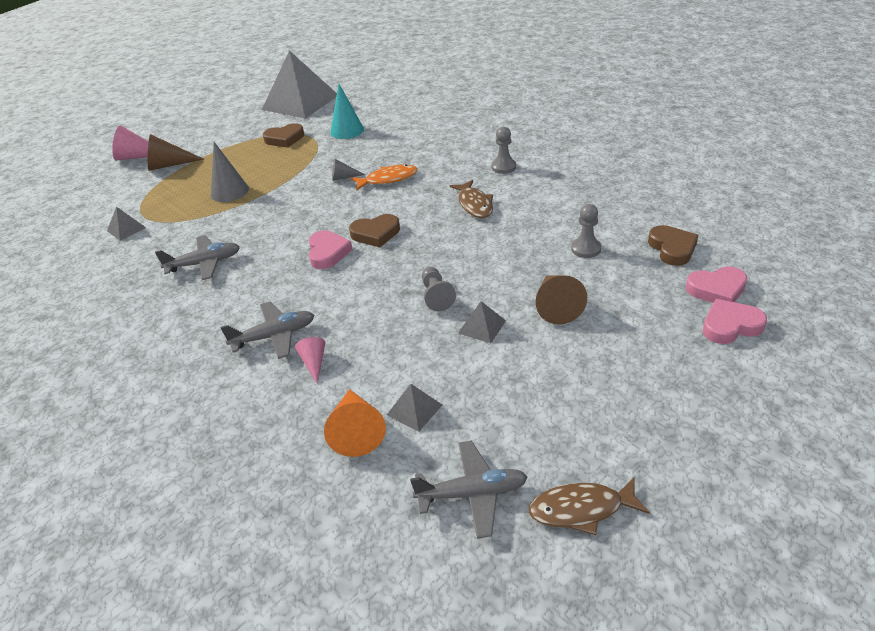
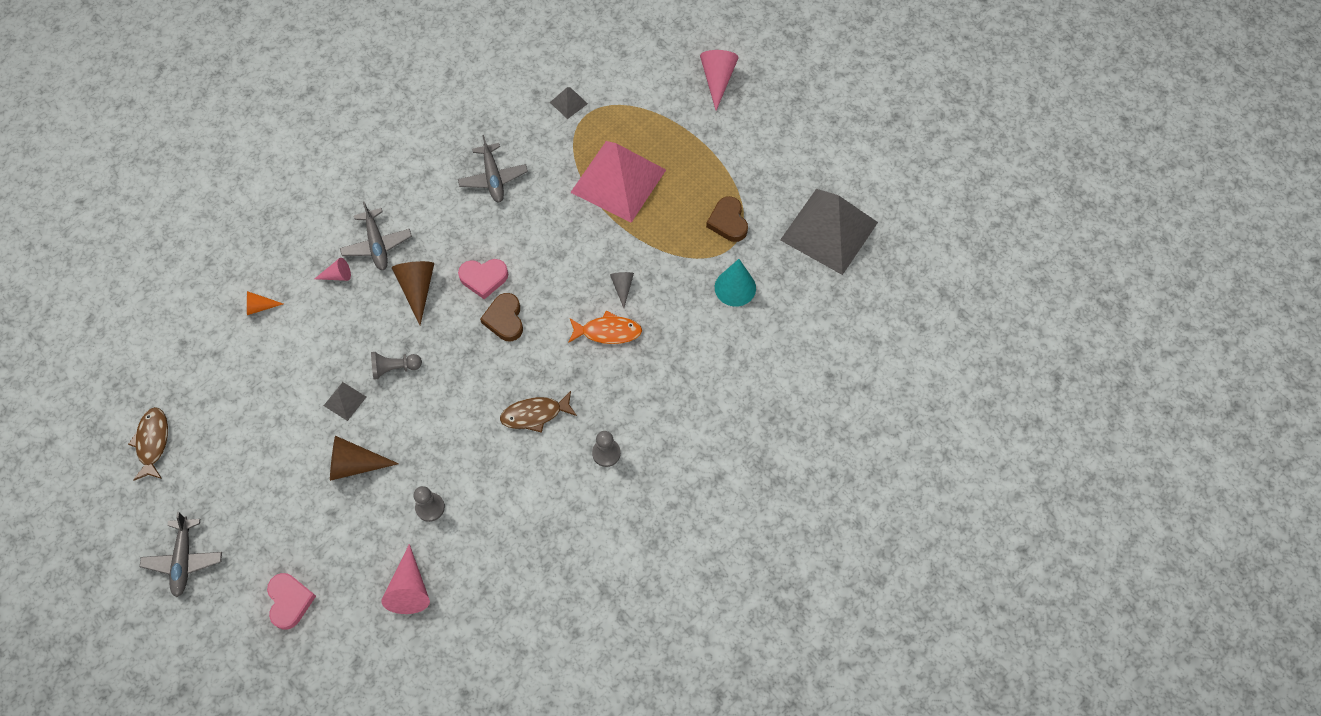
camera: 90 degrees right, 25 degrees up
(169, 165) = (691, 114): brown cone -> brown cone (417, 289)
(229, 191) = (618, 181): grey cone -> pink pyramid
(356, 430) = (260, 307): orange cone -> orange cone, size x0.58
(388, 179) = (608, 332): orange fish -> orange fish turned 75 degrees counterclockwise
(414, 409) = (268, 345): grey pyramid -> none
(472, 493) = (185, 377): grey plane -> grey plane (184, 560)
(672, 248) = (409, 588): brown heart -> pink cone
(717, 289) = (339, 608): pink heart -> none

